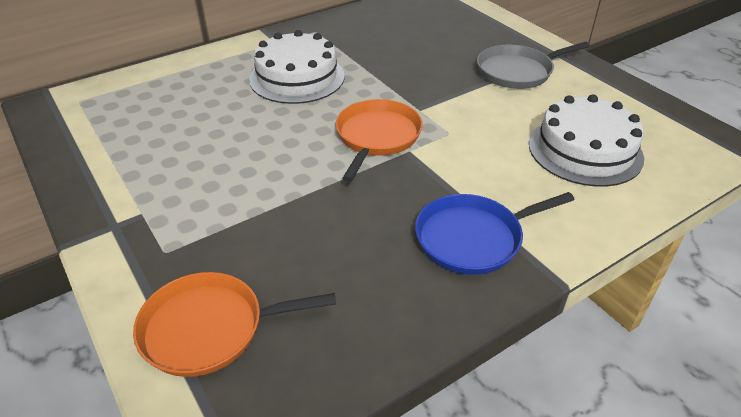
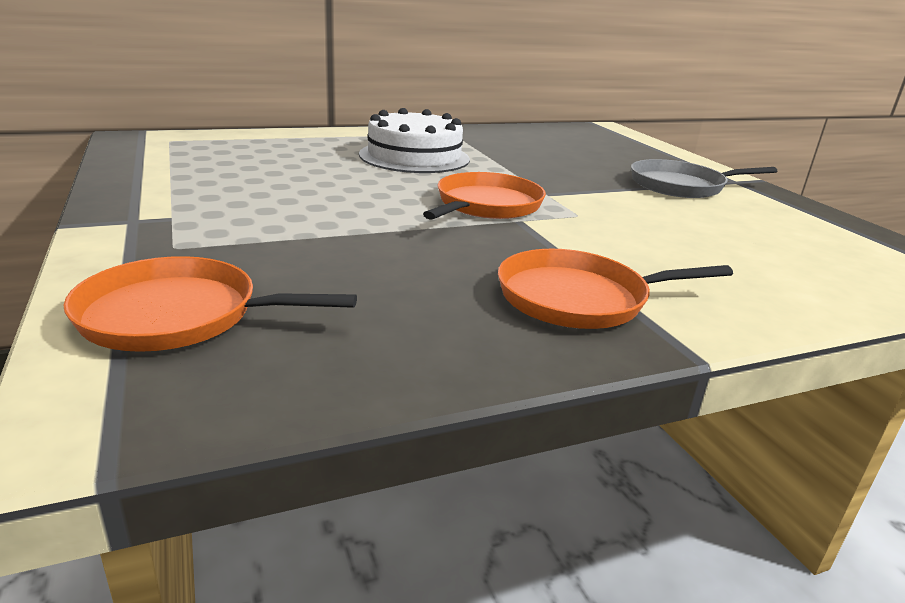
camera: 10 degrees right, 15 degrees down
(473, 238) = (579, 298): blue pan -> orange pan
(585, 150) = (758, 252): white cake -> none

